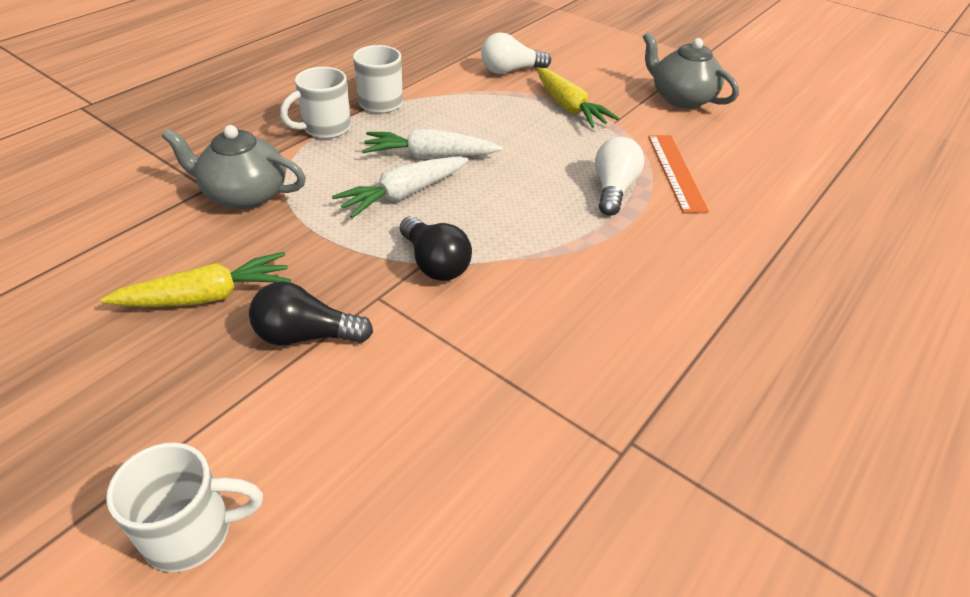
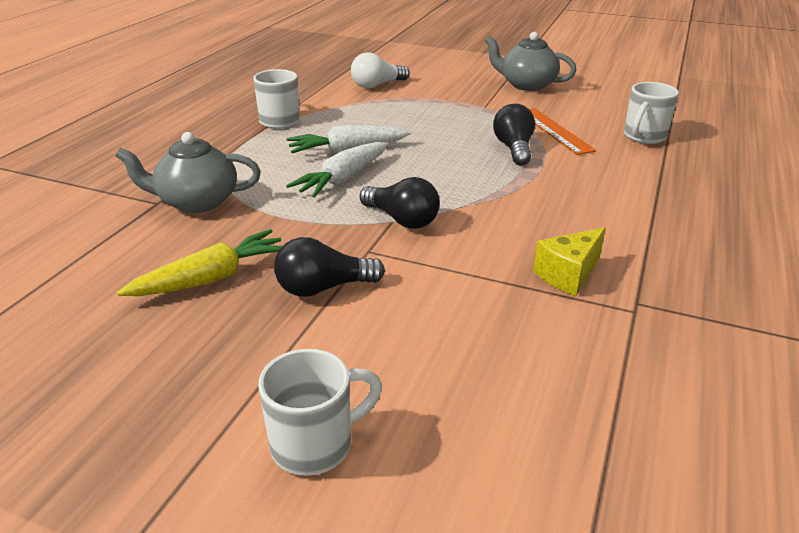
camera: 15 degrees left, 10 degrees down
(325, 128) = (240, 145): white mug -> white mug (644, 137)
(569, 107) = (442, 102): yellow carrot -> none
(574, 383) = (568, 275): none -> yellow cheese
(613, 189) = (514, 149): white light bulb -> black light bulb

